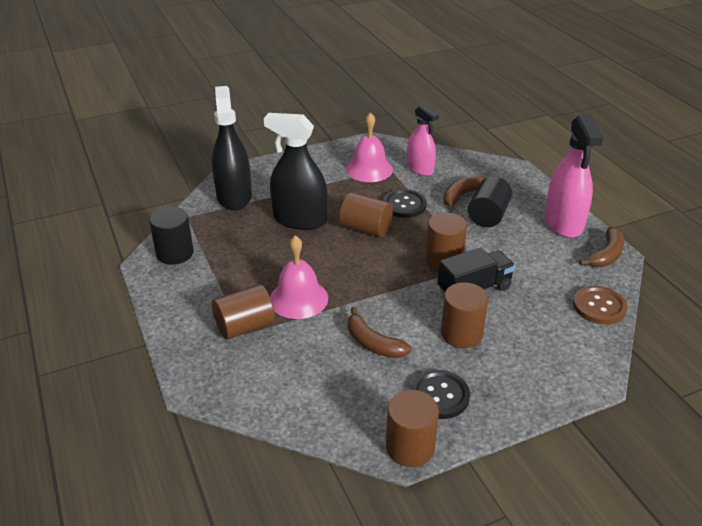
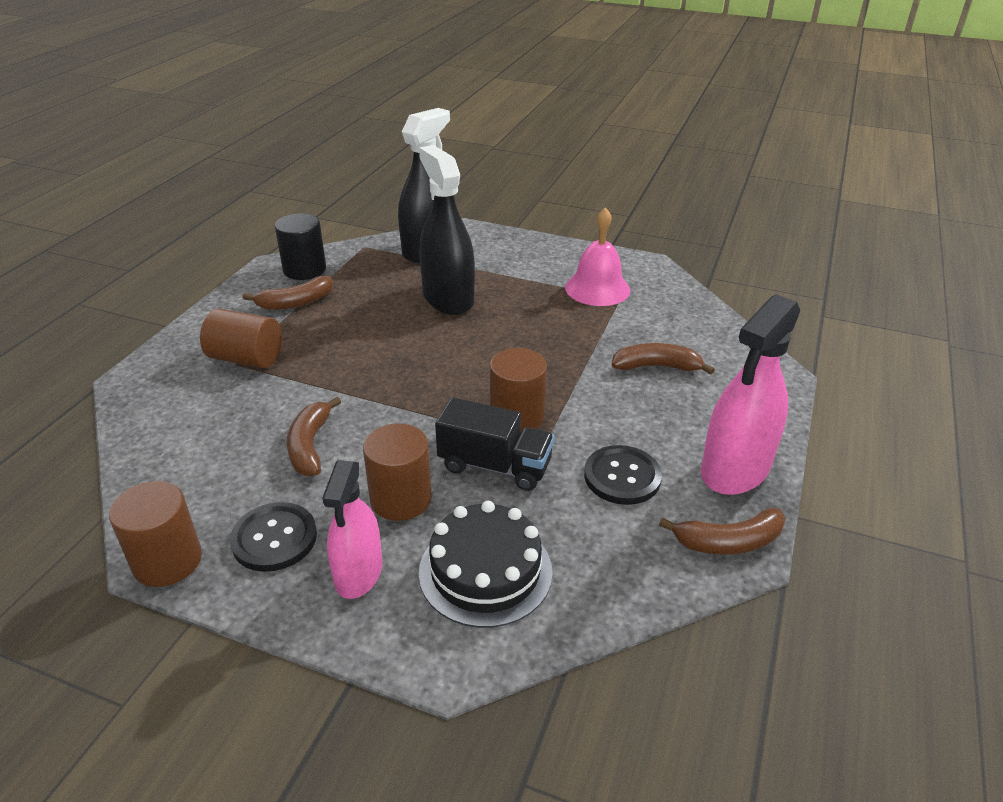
camera: 45 degrees right, 0 degrees up
(210, 276) = (295, 302): none -> brown banana
(298, 298) = (324, 364): pink bell -> none
(366, 229) = (492, 341): brown cylinder -> none
(404, 205) = (572, 341): black button -> black button (622, 477)
(420, 168) = (655, 315): pink spray bottle -> pink spray bottle (358, 573)
(488, 215) = (649, 404): black cylinder -> none
(547, 335) = (485, 571): none -> black cake
(599, 306) = (607, 590): brown button -> none

